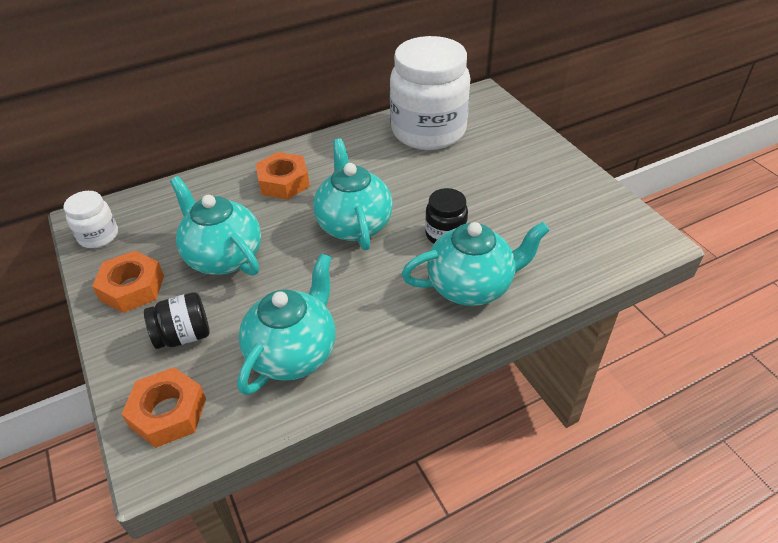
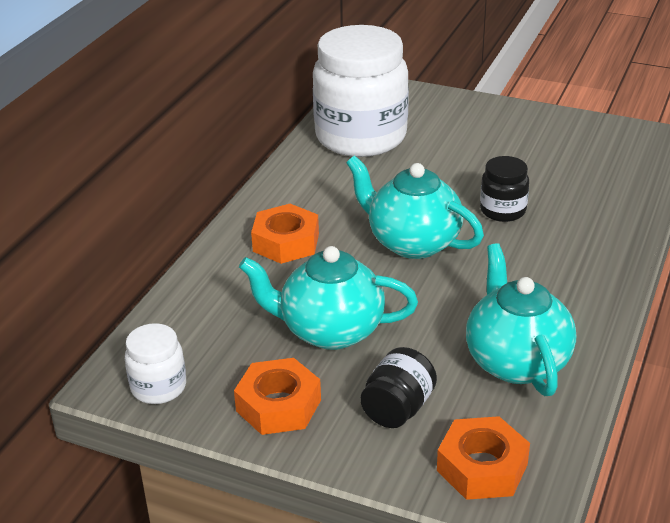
camera: 40 degrees left, 10 degrees down
(471, 286) = (579, 236): turquoise teapot -> none

